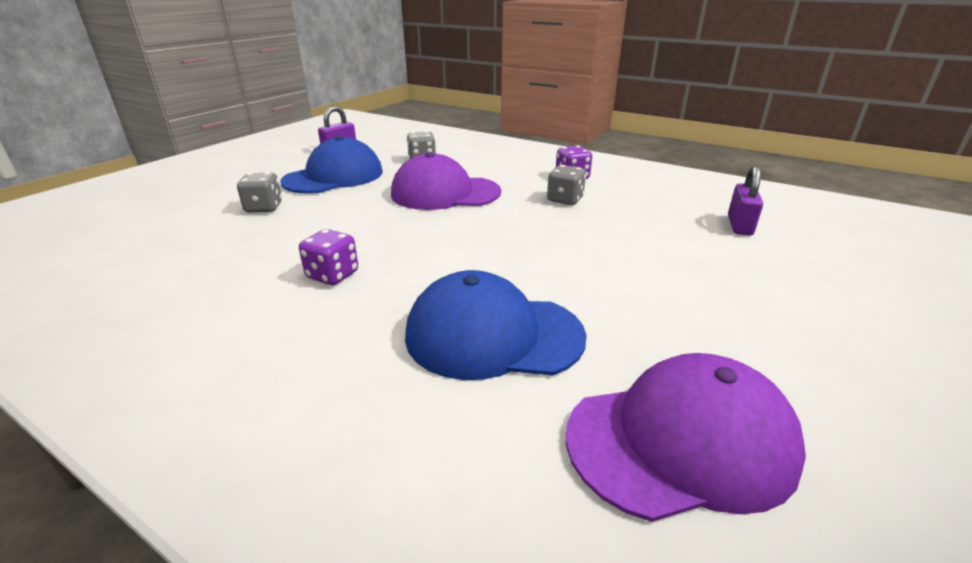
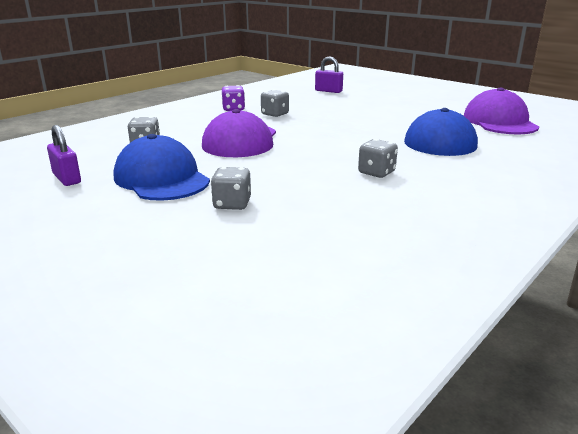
camera: 80 degrees left, 5 degrees down
(332, 275) = (376, 172): purple dice -> grey dice

